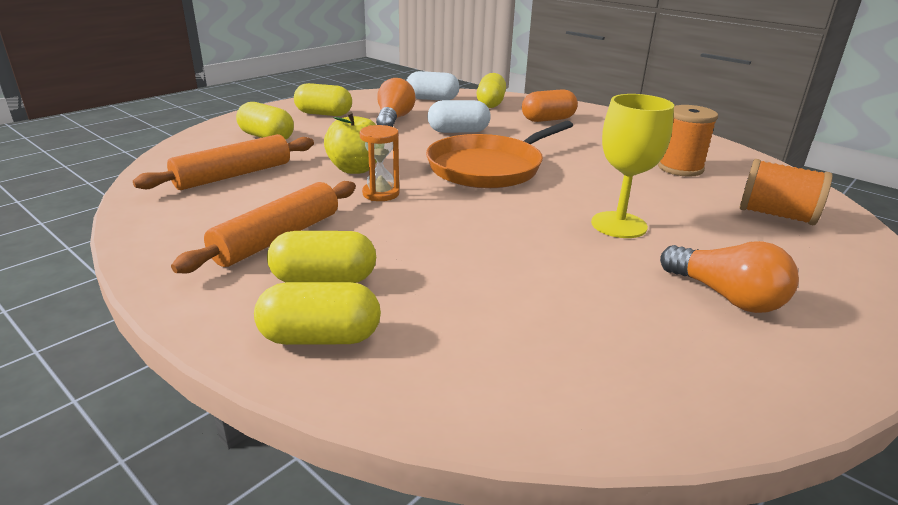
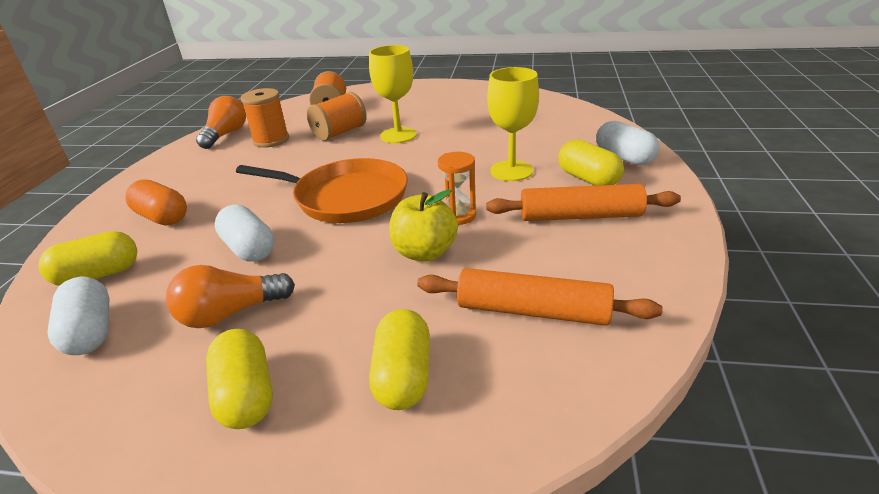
camera: 120 degrees left, 5 degrees up
(320, 337) = (624, 158): yellow capsule -> white capsule
(419, 247) = (511, 171): none -> yellow goblet
(668, 200) = (340, 132): none -> orange spool
(726, 296) = (446, 104): orange light bulb -> orange light bulb (226, 135)

